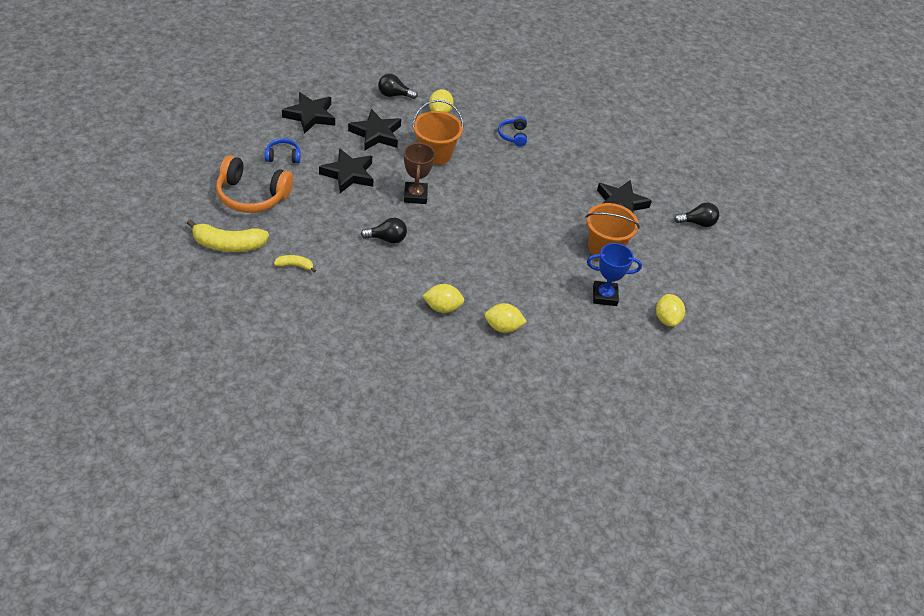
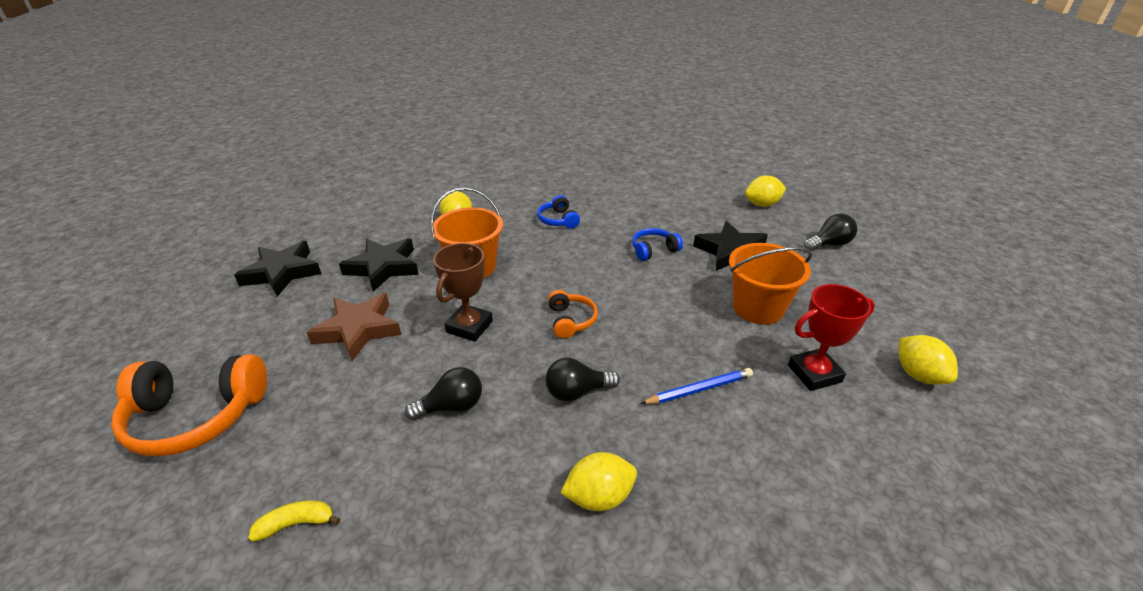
camera: 15 degrees left, 10 degrees down
(228, 245) = (149, 532): yellow banana -> none
(283, 156) = (247, 337): blue headphones -> blue headphones (654, 250)
(348, 174) = (358, 330): black star -> brown star
(394, 95) = (392, 219): black light bulb -> black light bulb (577, 392)
(415, 195) = (469, 326): brown trophy -> brown trophy turned 45 degrees clockwise
(479, 213) = (570, 320): none -> orange headphones
(503, 327) = (717, 492): yellow lemon -> yellow lemon (762, 204)
(530, 279) = (699, 389): none -> blue pencil
(604, 296) = (814, 373): blue trophy -> red trophy

